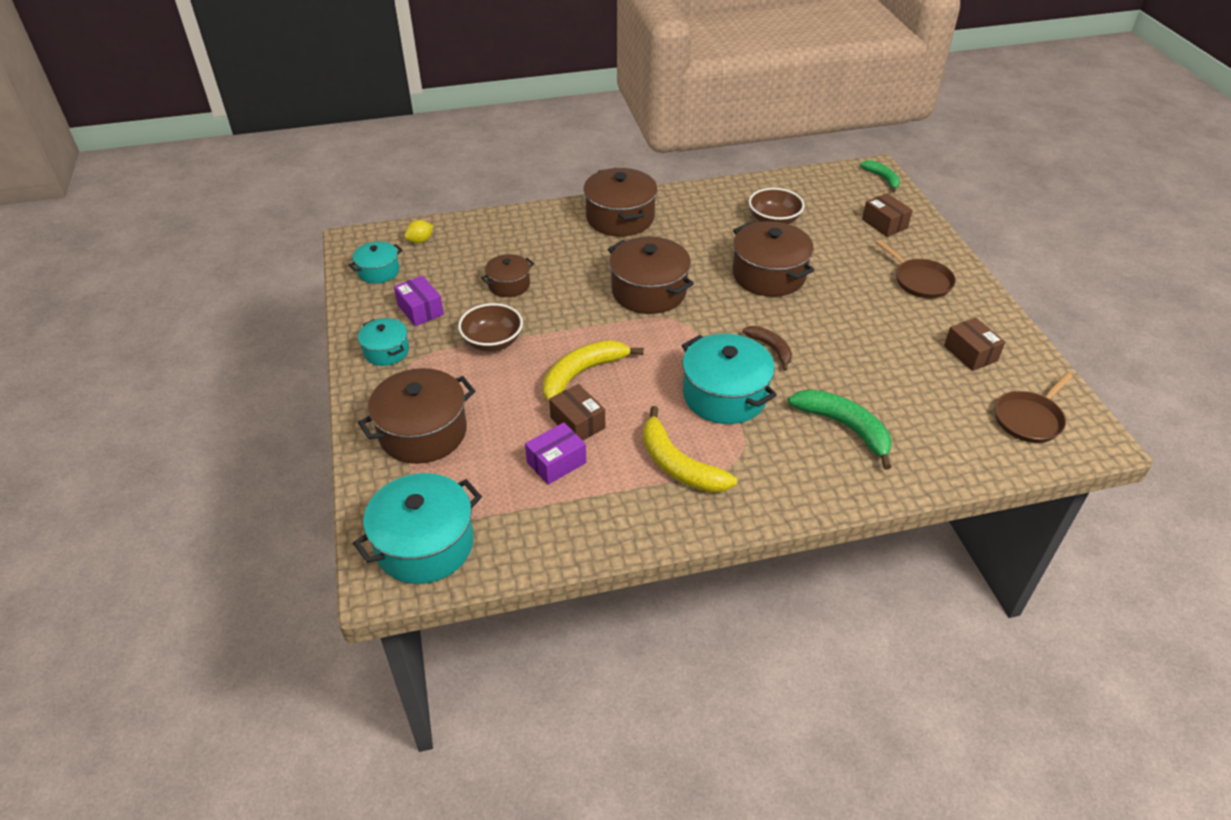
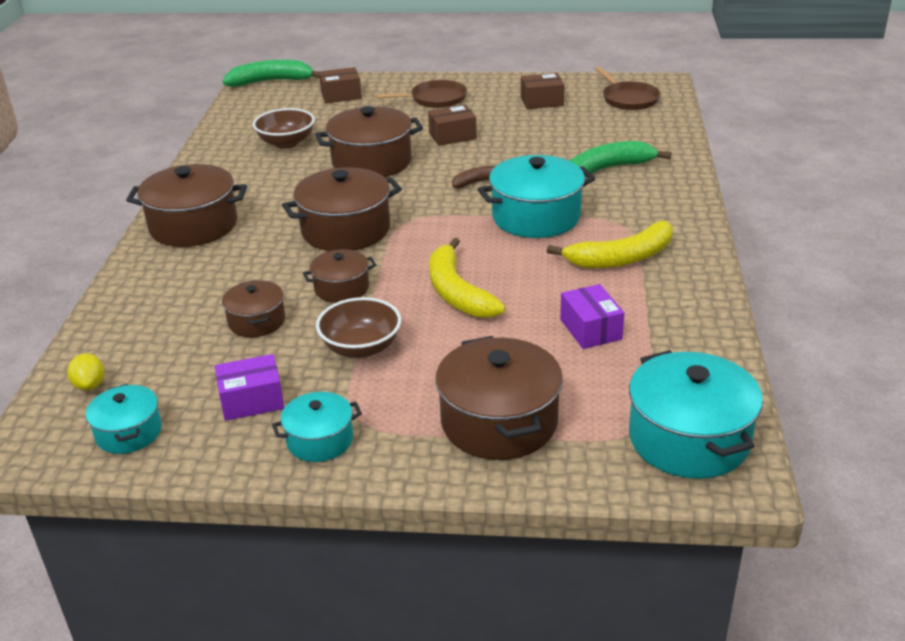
camera: 70 degrees left, 10 degrees down
(565, 312) = (341, 288): none -> brown pot
(577, 423) = (535, 307): brown box -> brown box (452, 136)
(882, 179) = (271, 81): green banana -> green banana, size x1.64

